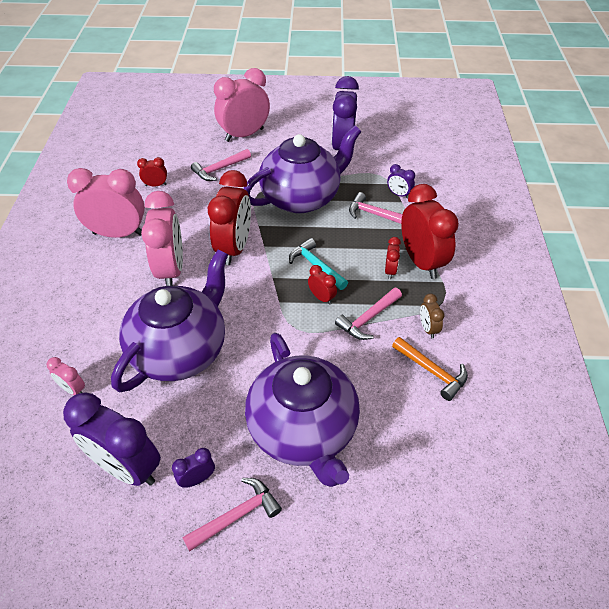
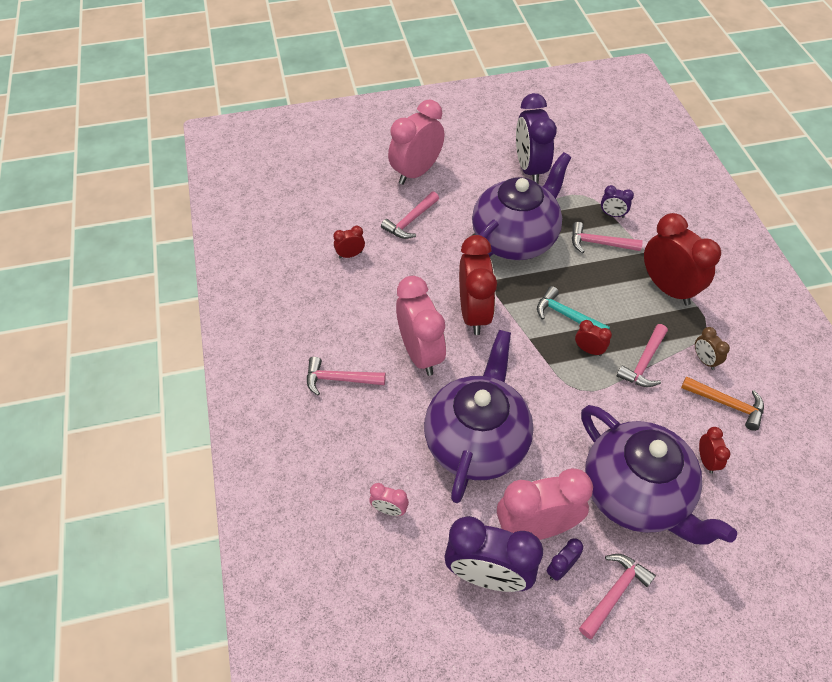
camera: 15 degrees left, 5 degrees up
(92, 276) = (340, 379): none -> pink hammer
(118, 234) = (340, 323): pink clock -> pink clock (535, 528)
(390, 271) = (642, 305): red clock -> red clock (706, 460)

